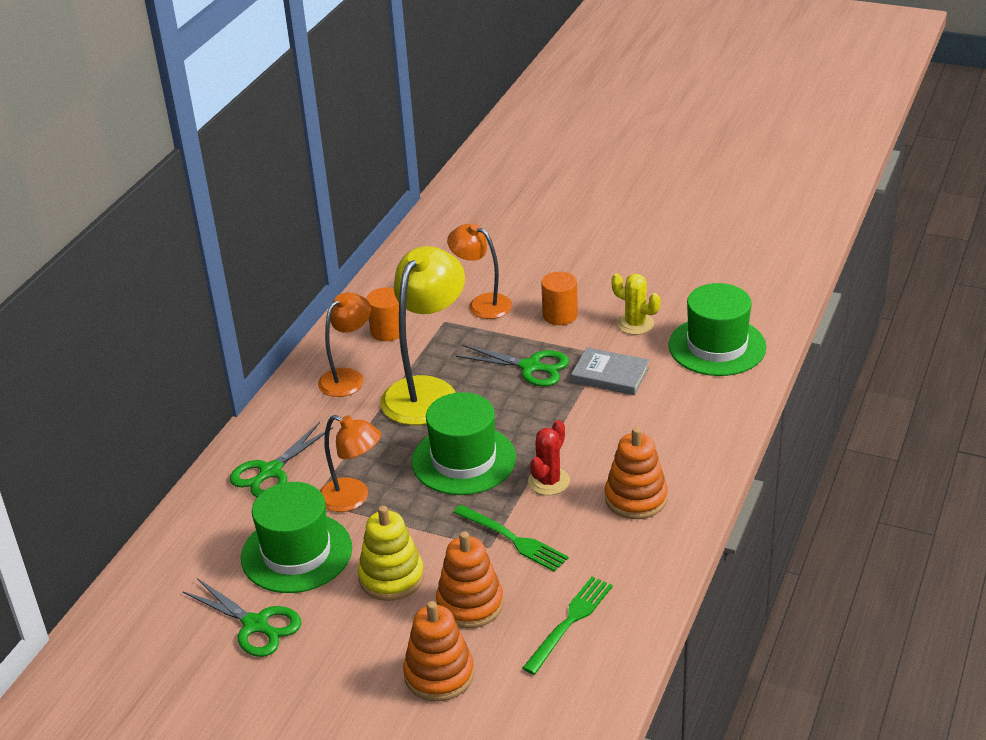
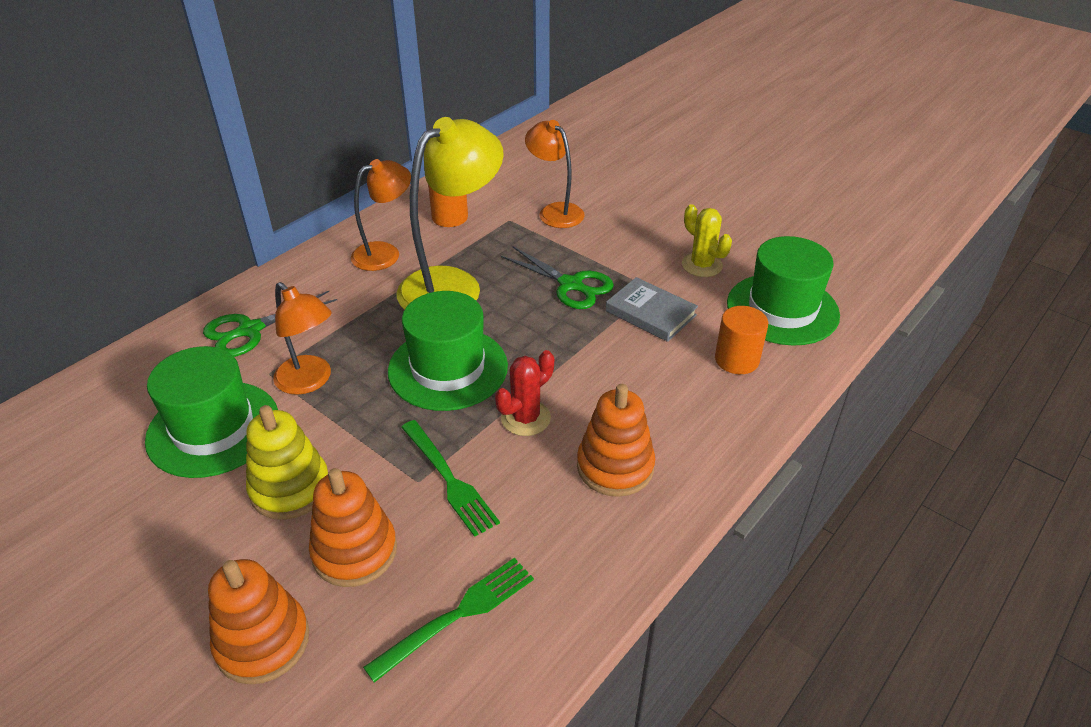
camera: 15 degrees right, 5 degrees up
(255, 625) = (112, 504): green scissors -> none
(560, 315) = (627, 239): orange cylinder -> orange cylinder (736, 360)

